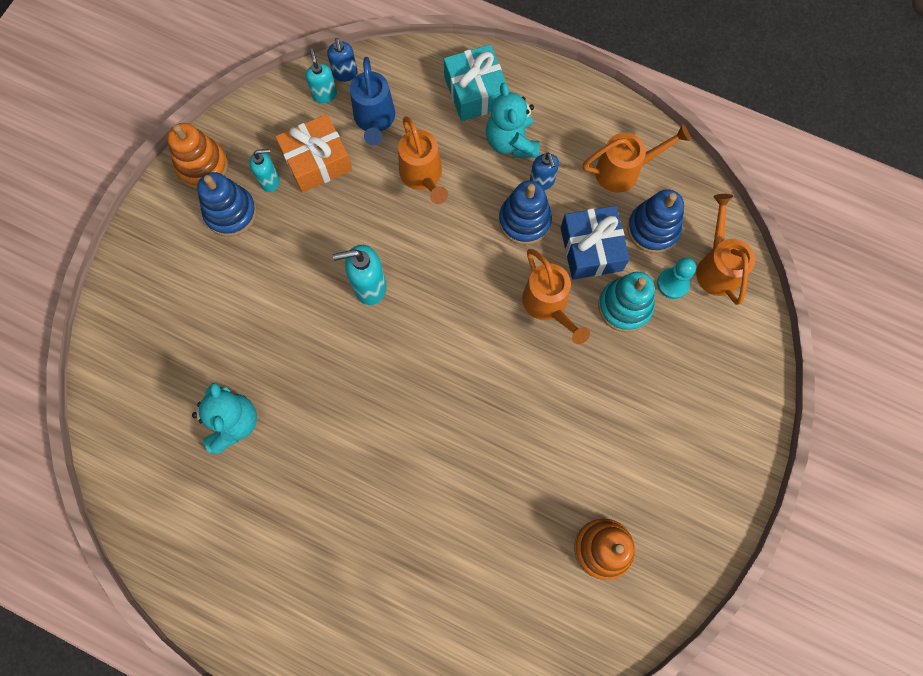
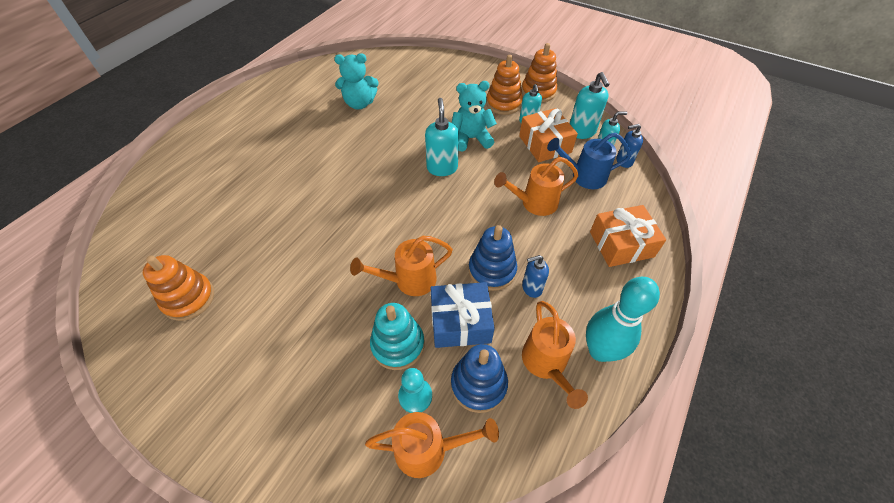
camera: 95 degrees right, 20 degrees down
(231, 213) = (503, 103): blue stacking toy -> orange stacking toy
(291, 116) = (581, 132): none -> turquoise soap dispenser
(475, 92) = (621, 244): turquoise gift -> orange gift
(511, 142) = (572, 267): turquoise teddy bear -> turquoise teddy bear (471, 139)
(603, 125) = (600, 351): none -> turquoise bowling pin

